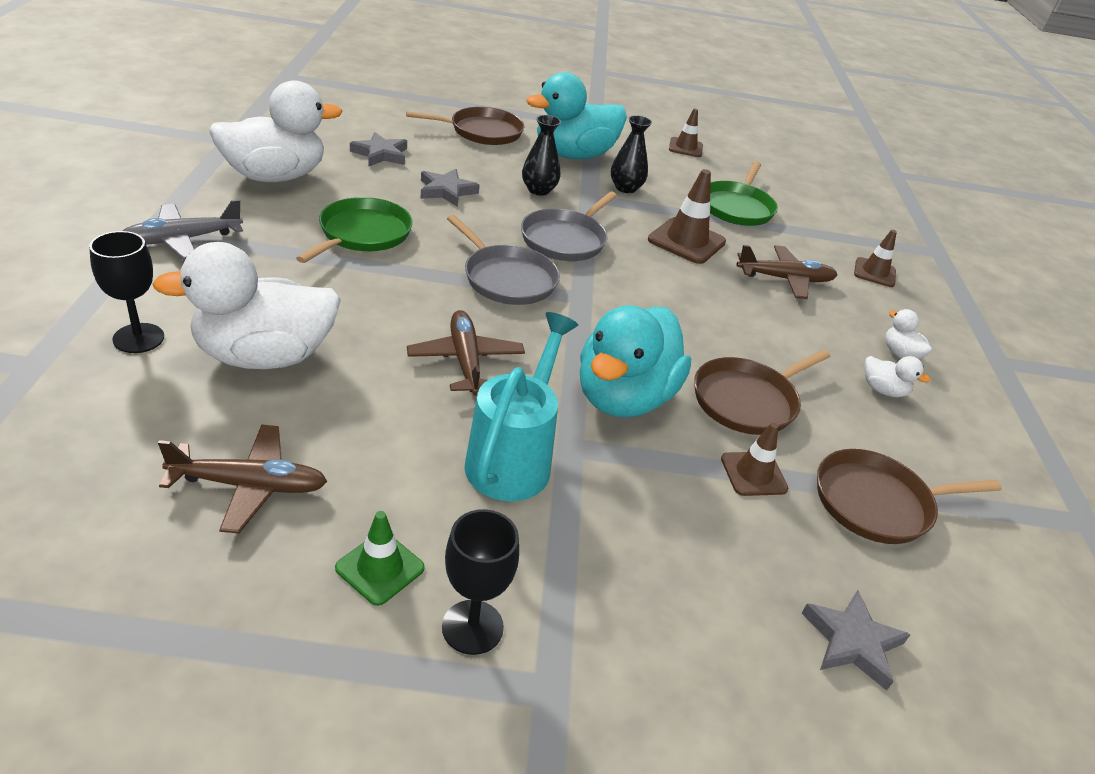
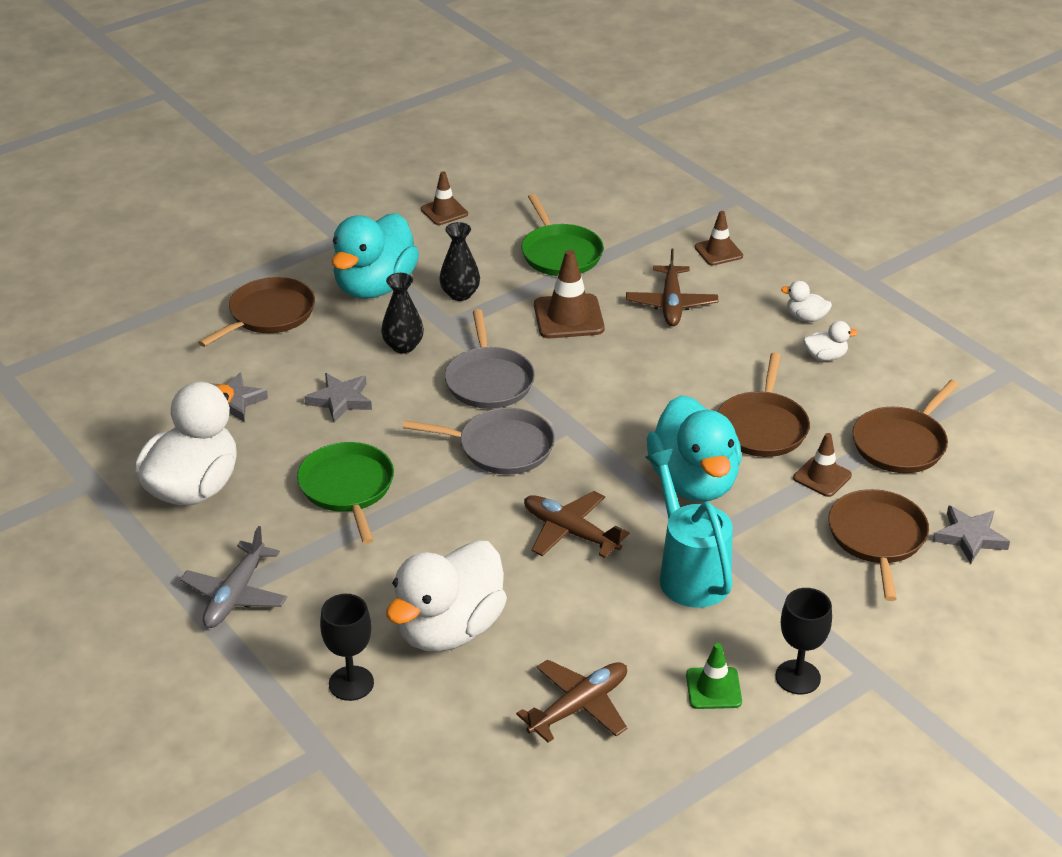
camera: 35 degrees left, 0 degrees up
(741, 564) = (877, 538): none -> brown pan
(784, 279) = (671, 304): brown plane -> brown plane turned 135 degrees clockwise

